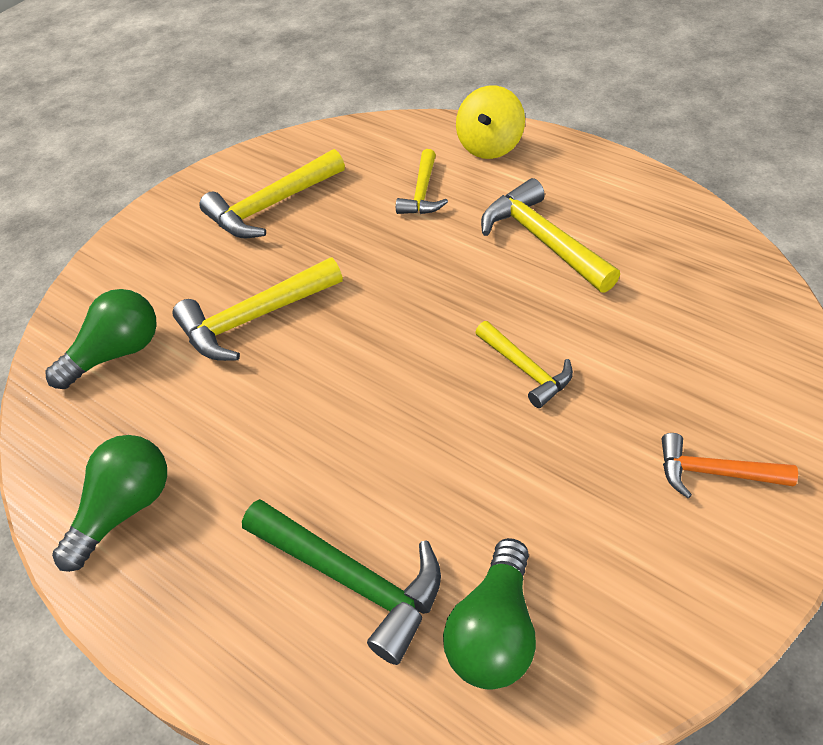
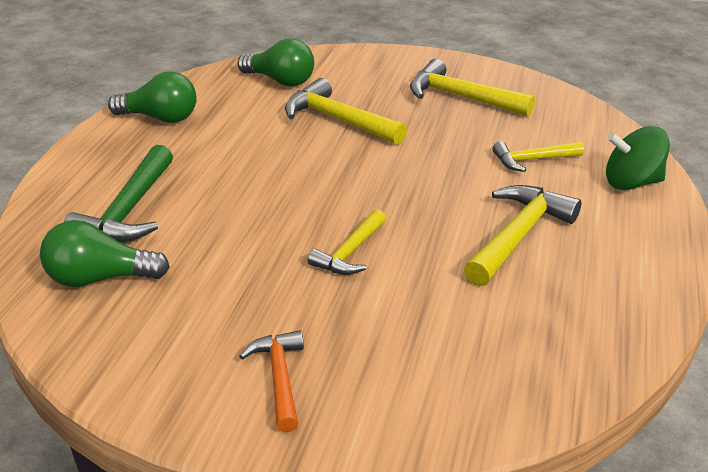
camera: 65 degrees right, 15 degrees down
(489, 146) = (631, 183): yellow spinning top -> green spinning top

